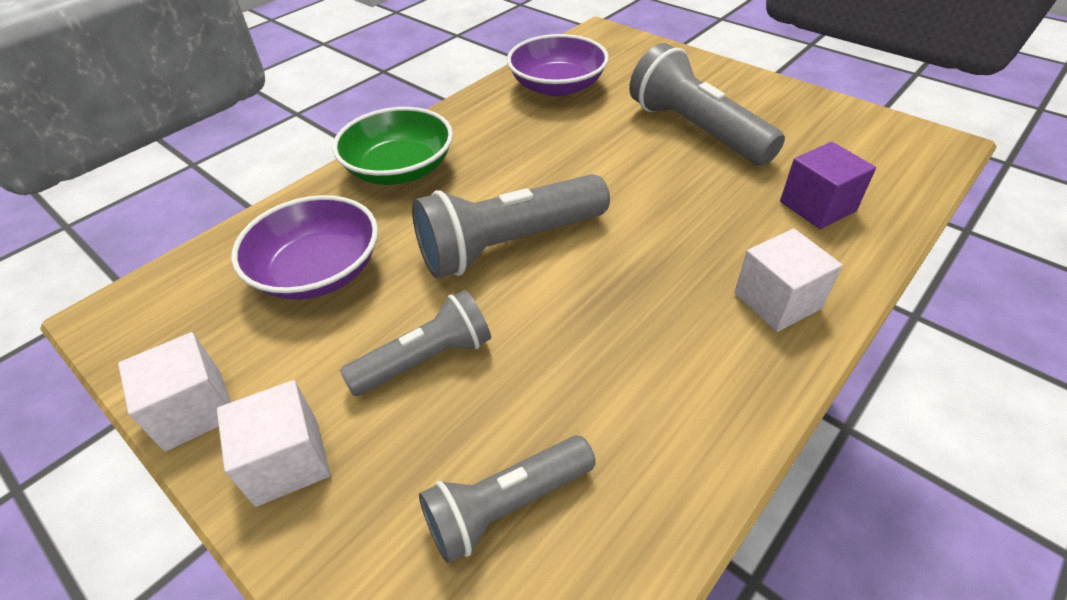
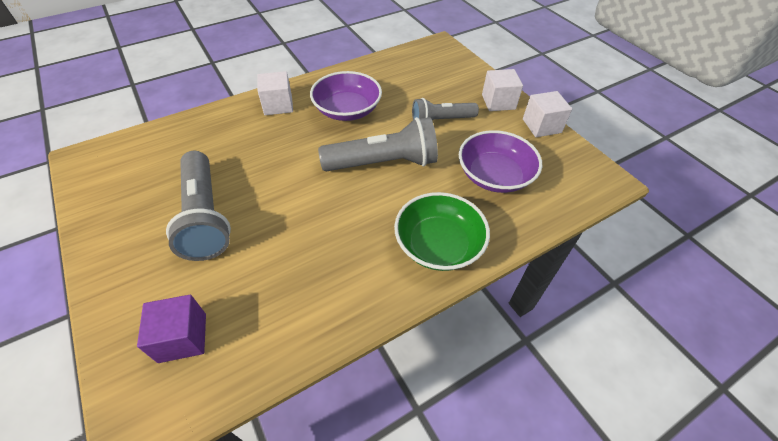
camera: 165 degrees left, 5 degrees up
(506, 506) = (422, 75): grey flashlight -> none
(557, 86) = (264, 316): purple bowl -> purple bowl (347, 110)
(817, 206) = (205, 140): purple cube -> purple cube (182, 337)

